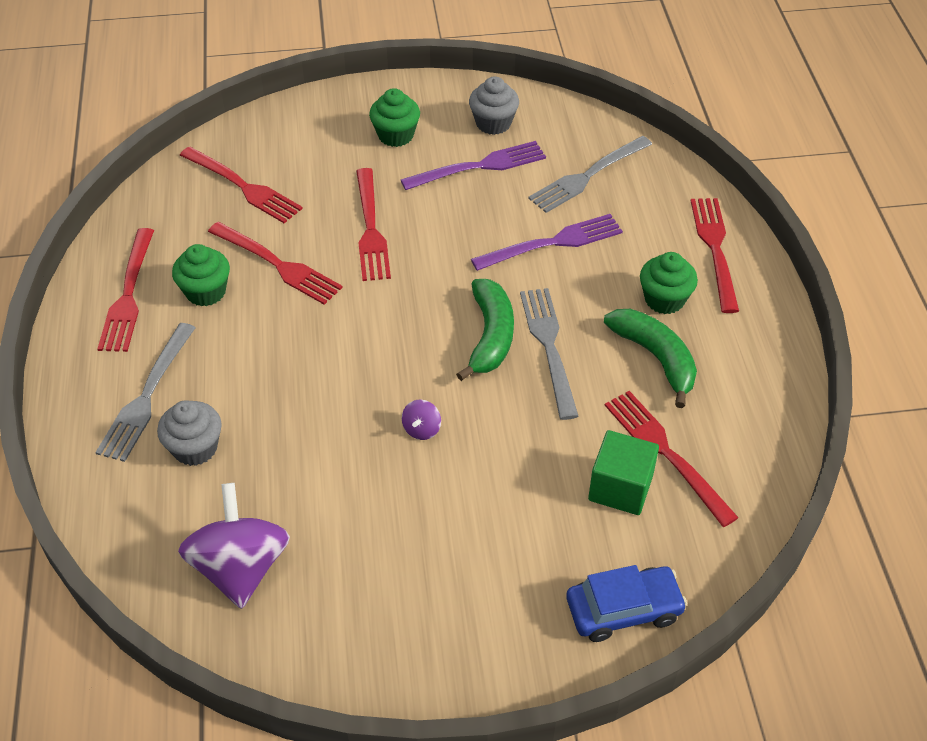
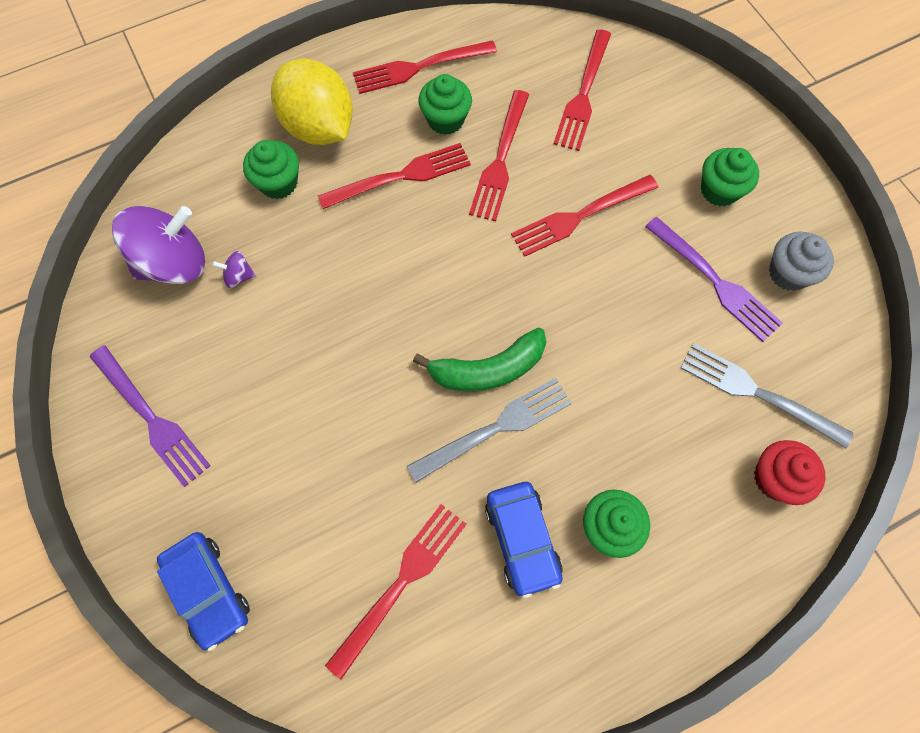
camera: 70 degrees right, 20 degrees up
(147, 396) = (319, 127): grey fork -> yellow lemon
(195, 448) = (278, 183): grey cupcake -> green cupcake
(421, 429) = (355, 347): purple spinning top -> purple spinning top (239, 276)
(552, 243) = (639, 388): purple fork -> purple fork (151, 418)
(620, 487) = (345, 549): green cube -> none
(655, 358) = (522, 539): green banana -> blue car
(660, 190) = (775, 478): none -> red cupcake
(715, 249) = (711, 564): red fork -> red fork (400, 176)

